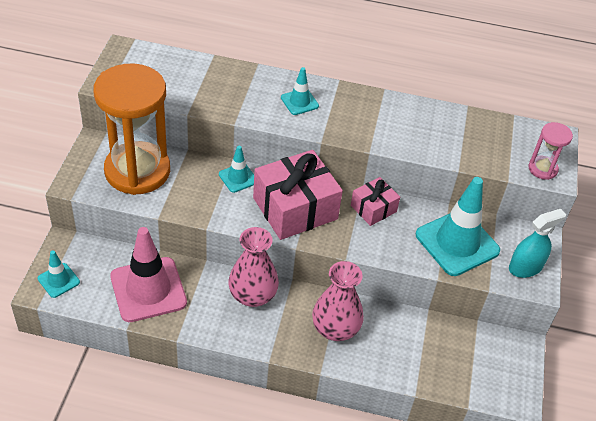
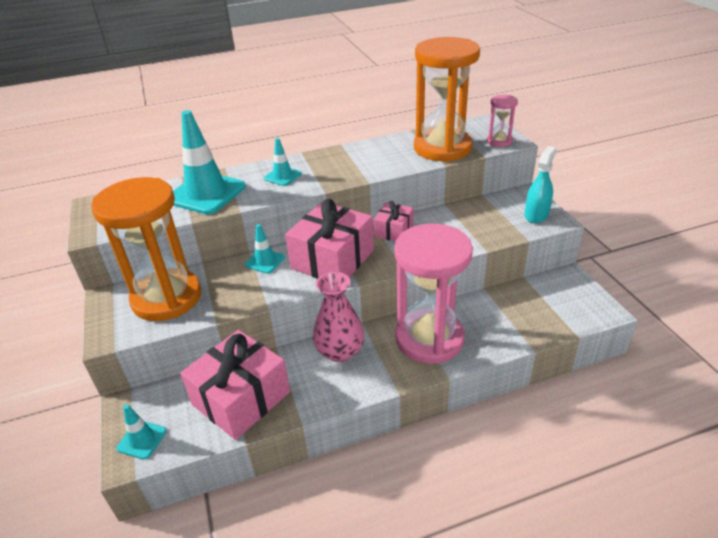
camera: 25 degrees left, 10 degrees down
(148, 289) = (241, 398): pink traffic cone -> pink gift
(335, 328) = (429, 339): pink vase -> pink hourglass
(457, 243) = (475, 223): turquoise traffic cone -> turquoise traffic cone (206, 193)
(477, 146) = (442, 148): none -> orange hourglass

